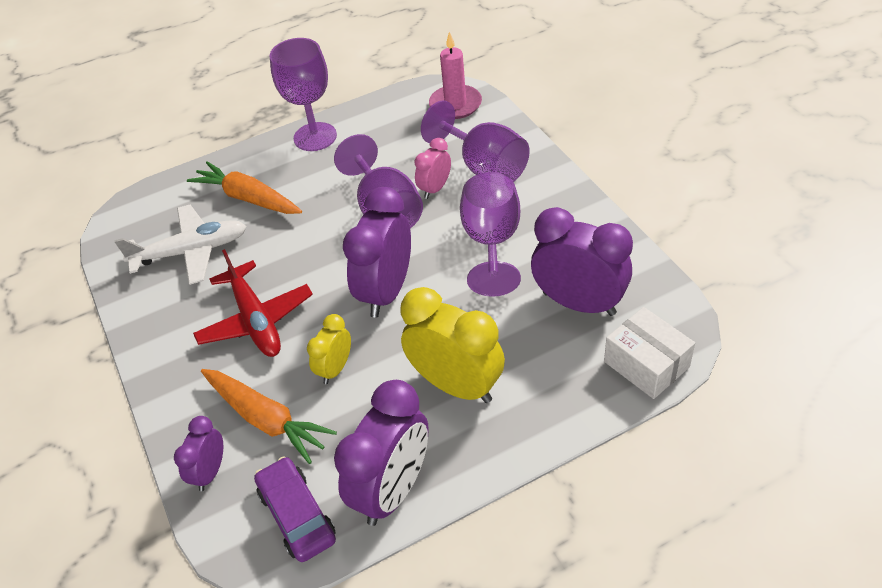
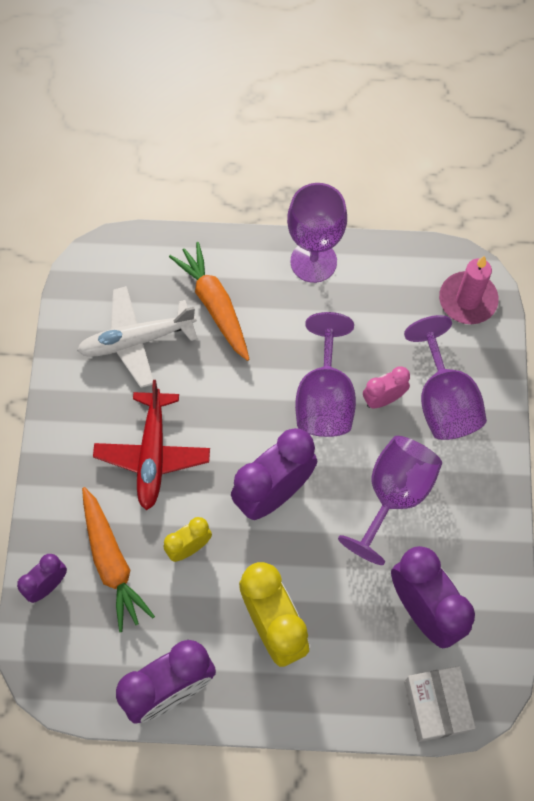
camera: 25 degrees right, 20 degrees up
(191, 251) = (136, 340): white plane -> white plane turned 150 degrees clockwise
(297, 515) = (91, 665): purple car -> none

